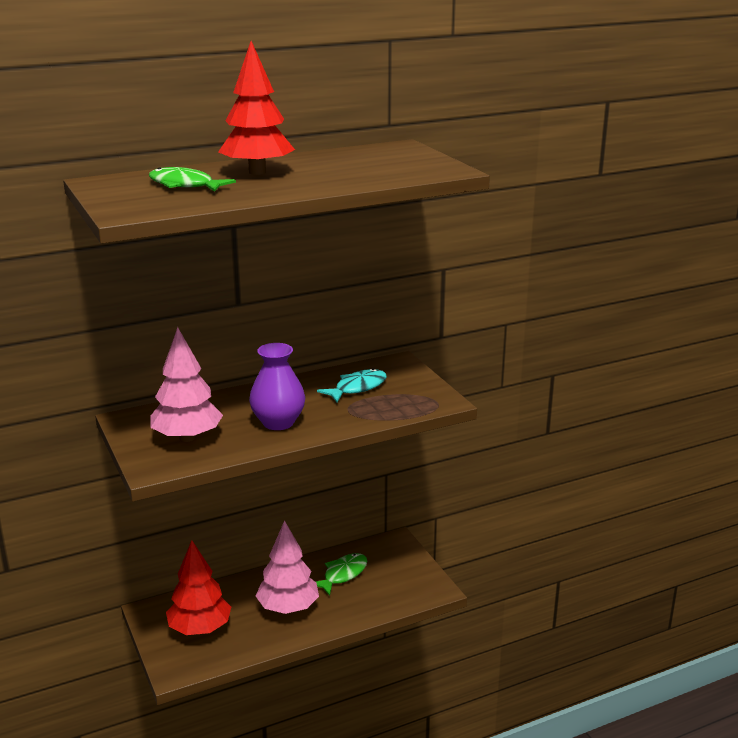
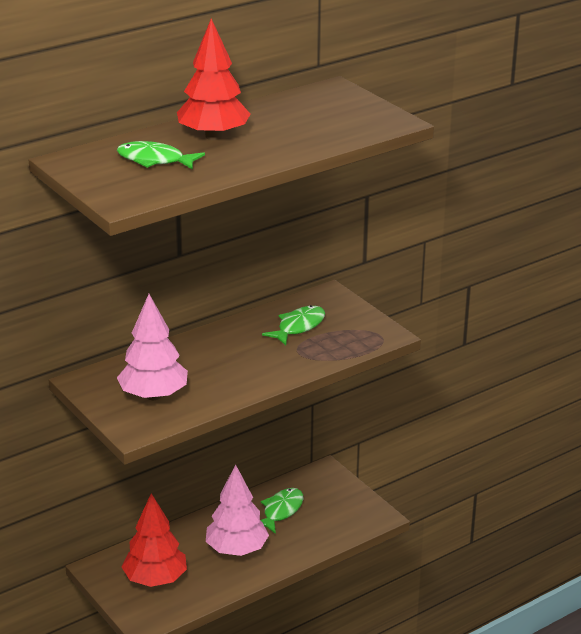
camera: 10 degrees left, 5 degrees up
(278, 422) = (235, 371): purple vase -> none
(357, 388) = (298, 327): turquoise fish -> green fish

